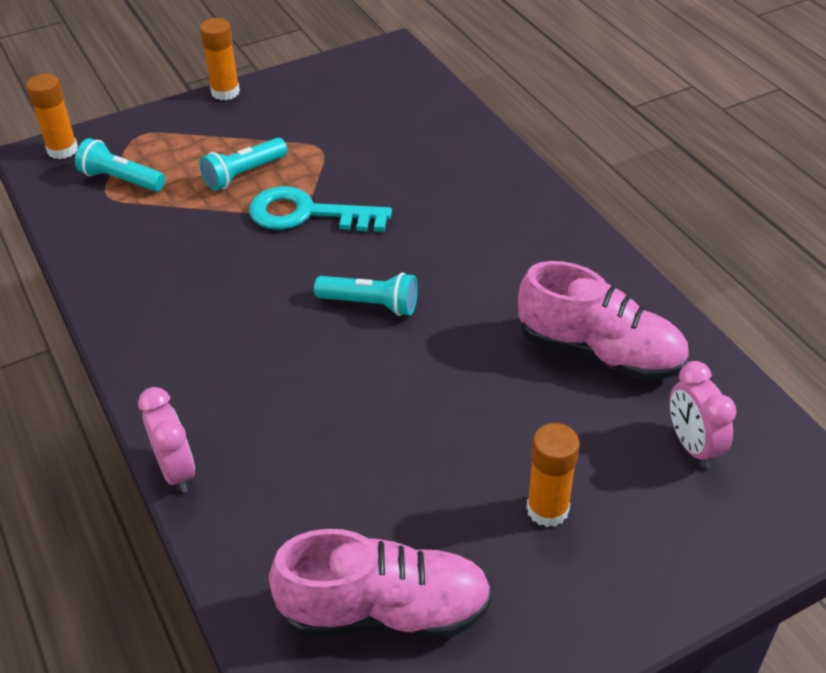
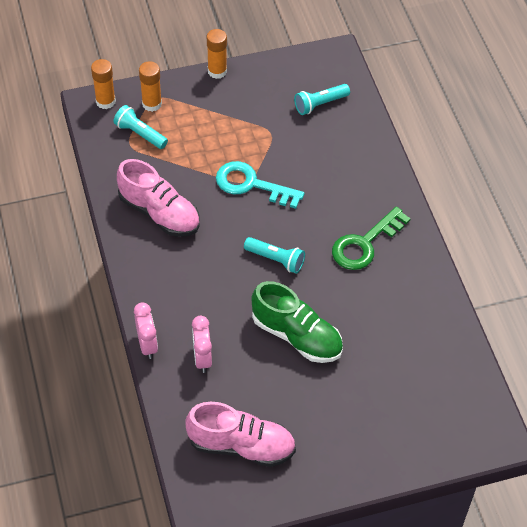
camera: 10 degrees right, 10 degrees up
(244, 174) = (217, 145): turquoise flashlight -> turquoise flashlight (320, 104)
(435, 407) = (296, 336): none -> green shoe
(505, 259) = (365, 244): none -> green key
(547, 509) = (340, 409): orange glue stick -> orange glue stick (152, 104)
(599, 352) = (401, 320): pink shoe -> pink shoe (159, 213)
(692, 446) = (432, 389): pink clock -> pink clock (202, 358)

